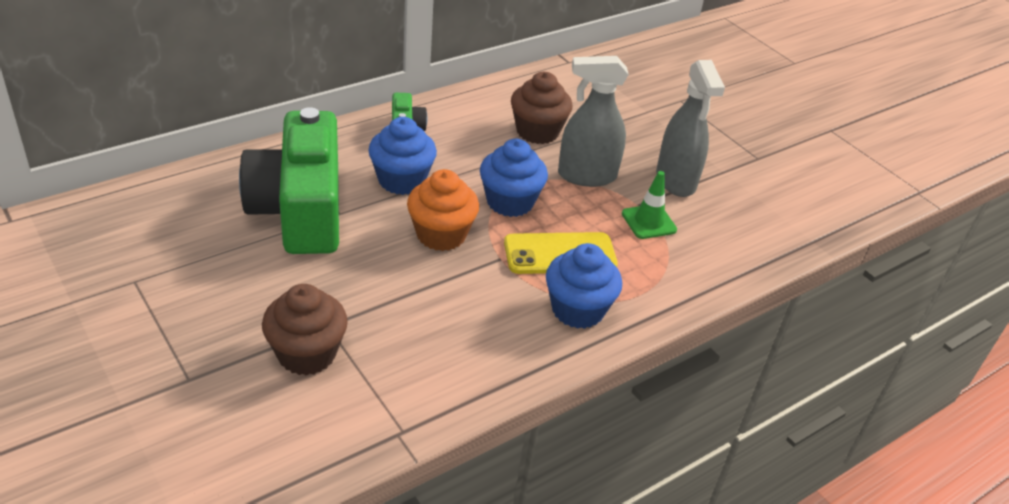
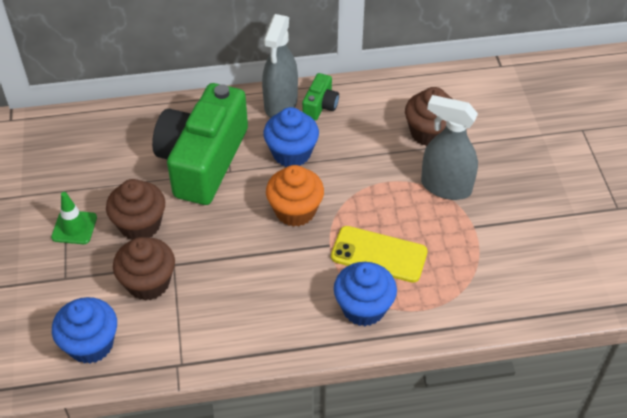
camera: 30 degrees right, 10 degrees up
(259, 294) = (140, 225): none -> brown cupcake
(510, 202) = (366, 195): blue cupcake -> blue cupcake (91, 344)
(648, 222) = (472, 245): green traffic cone -> green traffic cone (74, 227)
(675, 180) = (523, 212): grey spray bottle -> grey spray bottle (280, 104)

